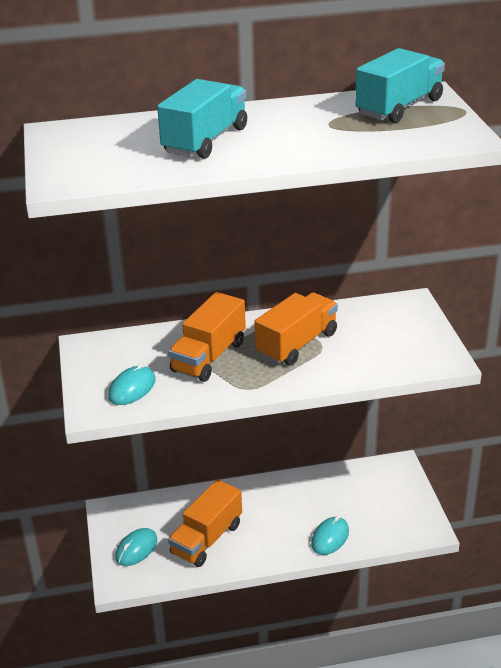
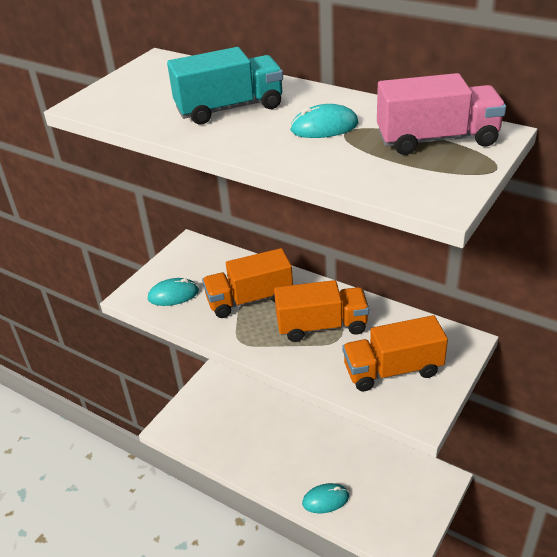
camera: 45 degrees right, 5 degrees up
(136, 549) = (199, 414): turquoise mouse -> turquoise mouse (324, 127)
(207, 539) = (246, 438): orange truck -> orange truck (392, 370)
(399, 107) = (437, 139): turquoise truck -> pink truck

